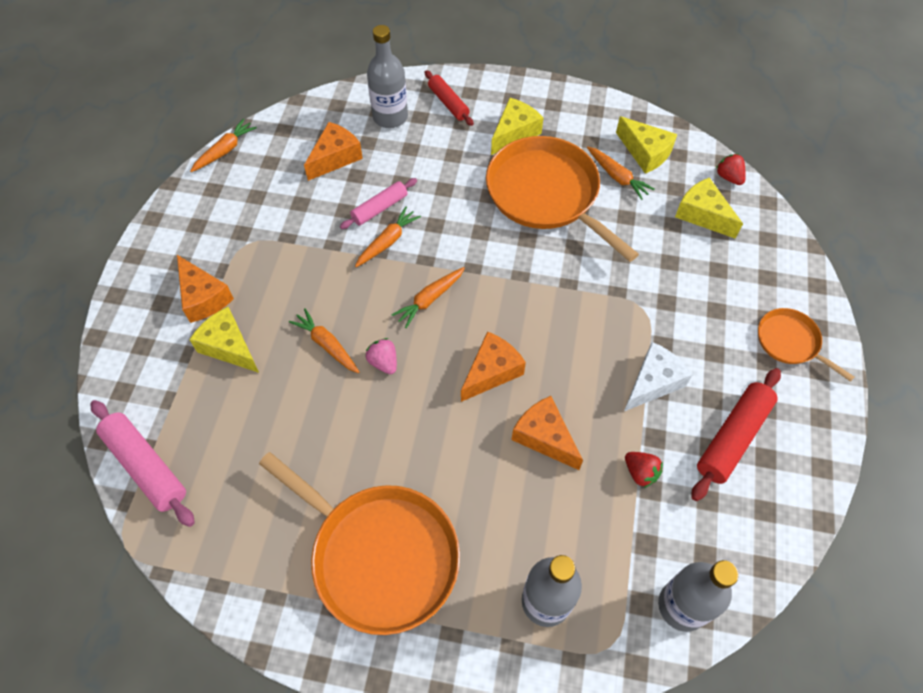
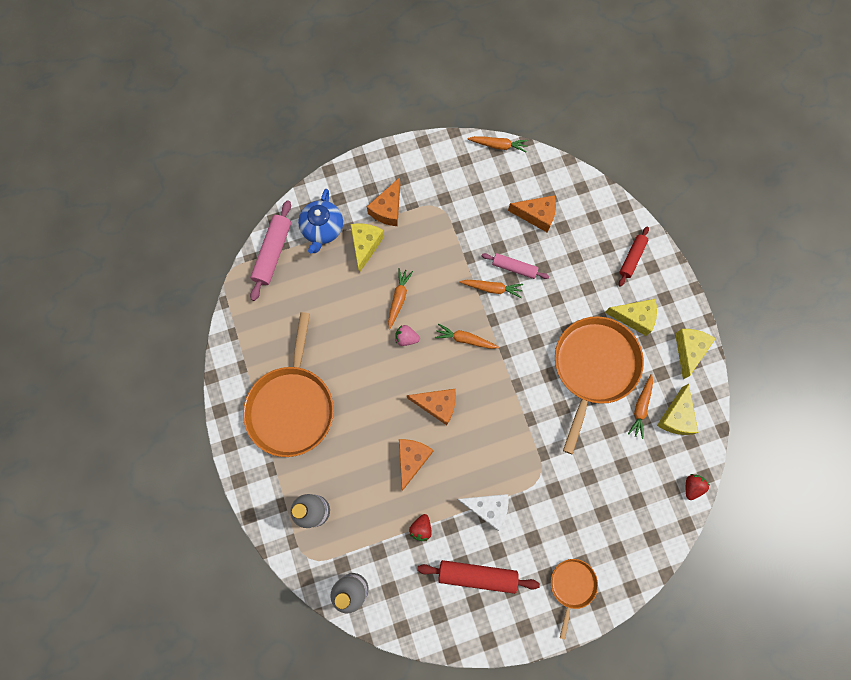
camera: 60 degrees right, 15 degrees up
(166, 386) = (322, 229): none -> blue teapot
(383, 362) = (406, 338): pink strawberry -> pink strawberry turned 105 degrees counterclockwise
(390, 117) = (593, 228): grey bottle -> none
(702, 215) = (644, 482): yellow cheese -> yellow cheese (689, 350)

